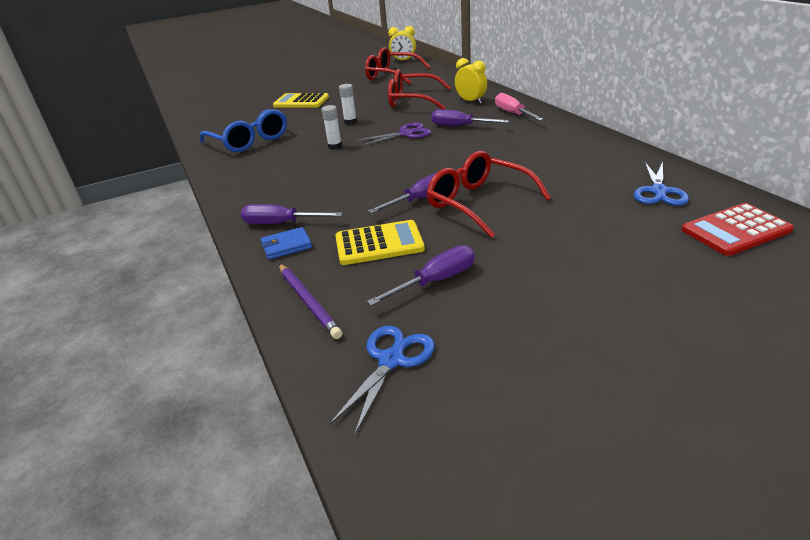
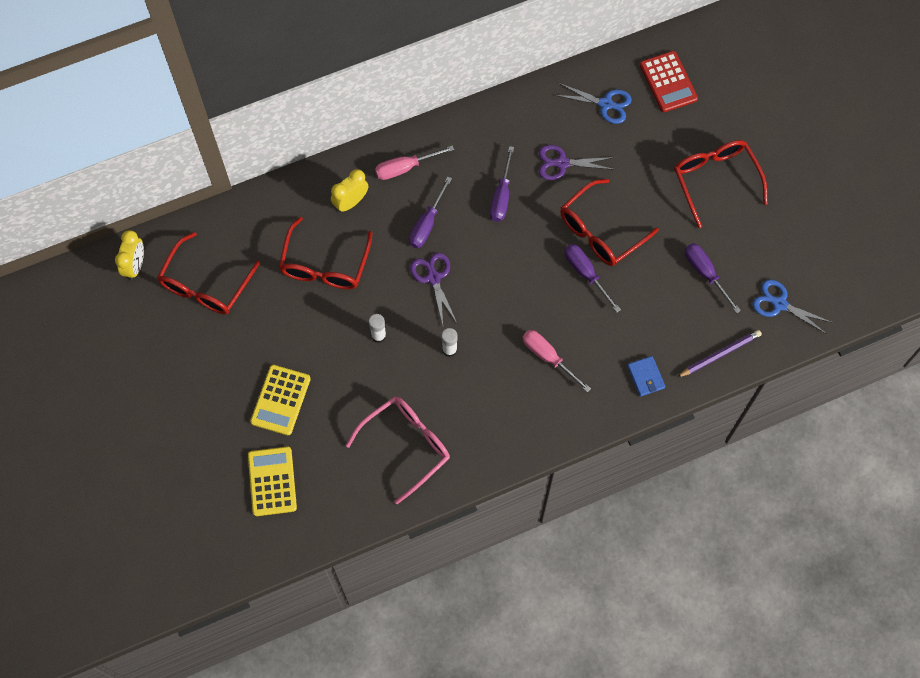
camera: 90 degrees left, 35 degrees up
(250, 141) = (406, 445): blue glasses -> pink glasses
(281, 223) = (609, 386): purple screwdriver -> purple screwdriver (501, 196)
(321, 188) = (548, 357): none -> pink screwdriver
(379, 243) = (652, 308): yellow calculator -> yellow calculator (272, 481)
(558, 175) = (562, 163): none -> purple scissors
(596, 280) = (715, 180): none -> red glasses

